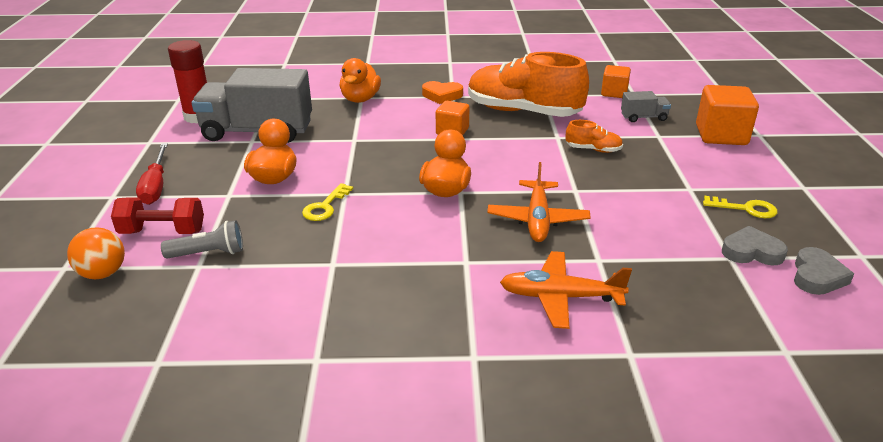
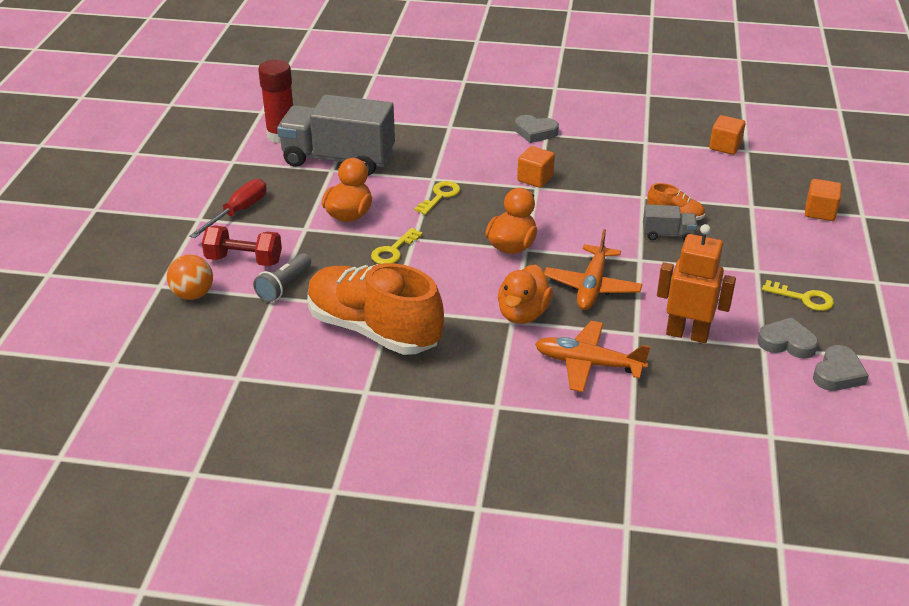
camera: 10 degrees right, 5 degrees up
(155, 186) = (238, 212): red screwdriver -> red screwdriver turned 150 degrees counterclockwise
(209, 253) = (284, 286): grey flashlight -> grey flashlight turned 120 degrees clockwise
(360, 99) = (448, 129): orange duck -> orange duck (523, 314)
(364, 154) = (440, 196): none -> yellow key
(442, 95) = (535, 132): orange heart -> grey heart
(523, 112) = (616, 161): orange shoe -> orange shoe (373, 330)
(643, 117) = (745, 181): grey truck -> grey truck (667, 234)
(650, 254) = (687, 334): none -> orange robot
(721, 135) = (820, 212): orange cube -> orange cube, size x0.61

